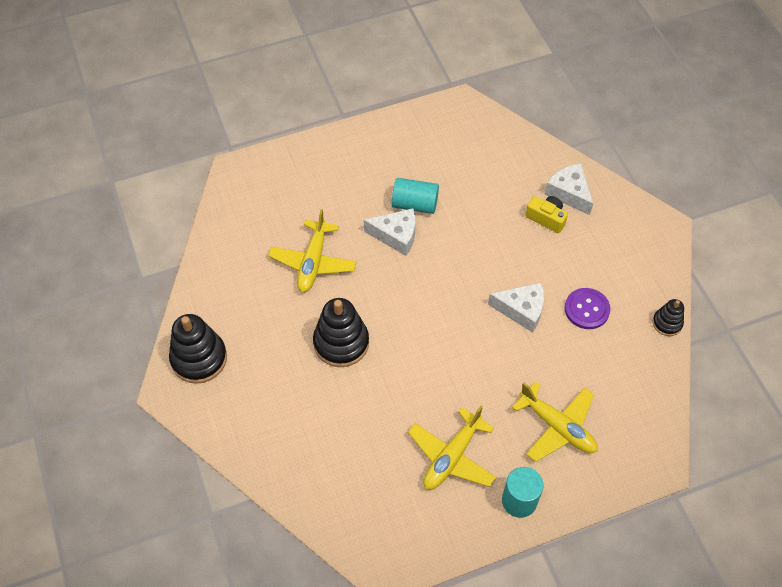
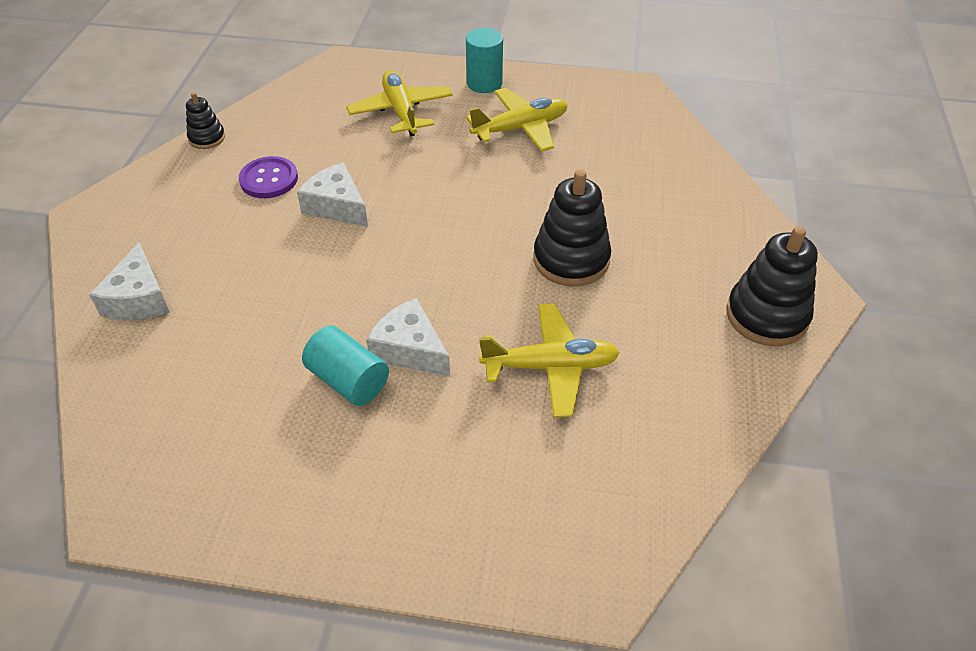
camera: 150 degrees left, 10 degrees down
(313, 262) = (550, 367): yellow plane -> yellow plane turned 45 degrees clockwise
(546, 218) = (202, 283): yellow camera -> none

